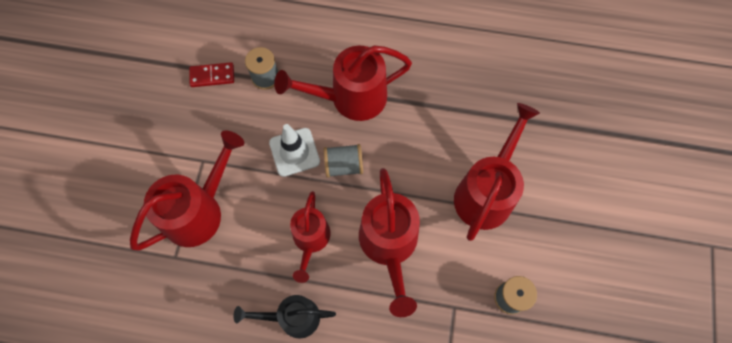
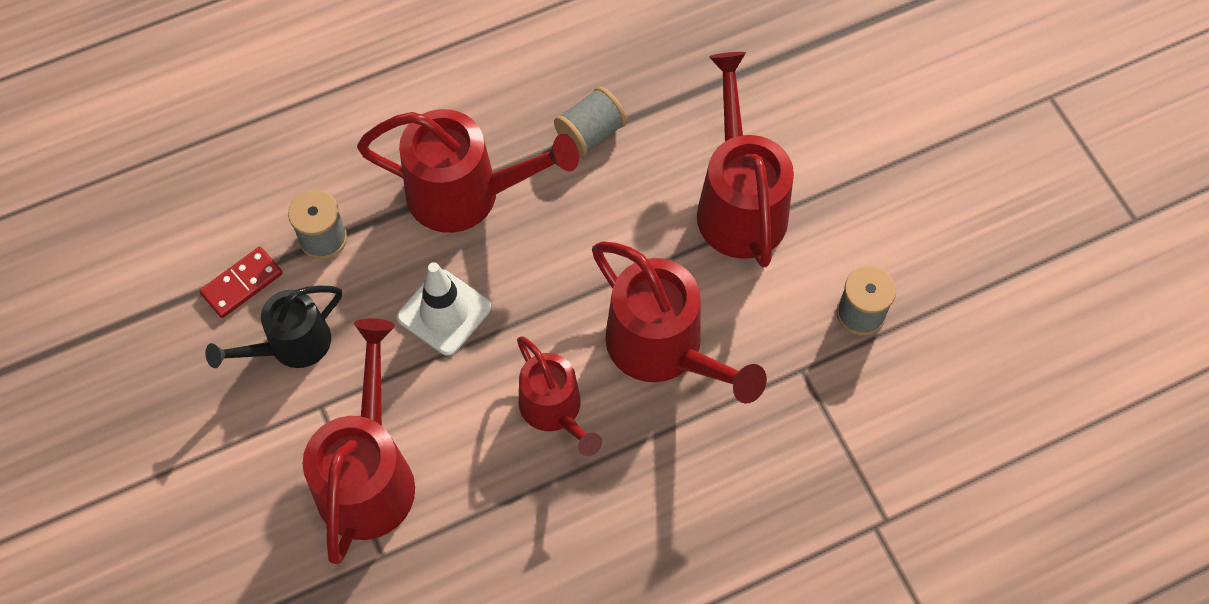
camera: 35 degrees left, 5 degrees down
(292, 318) = (605, 522): black watering can -> black watering can (290, 346)
(343, 165) = (526, 287): grey spool -> grey spool (590, 134)
(350, 98) = (467, 194): red watering can -> red watering can turned 120 degrees counterclockwise

